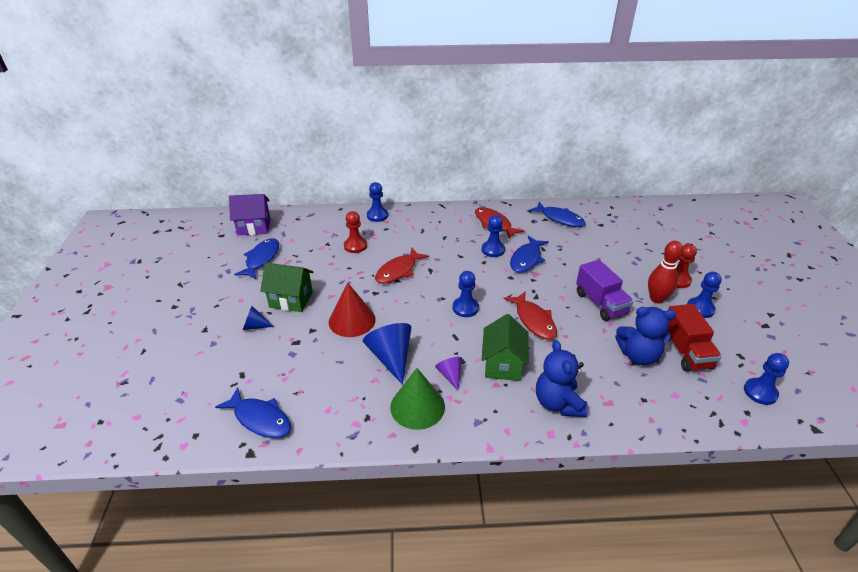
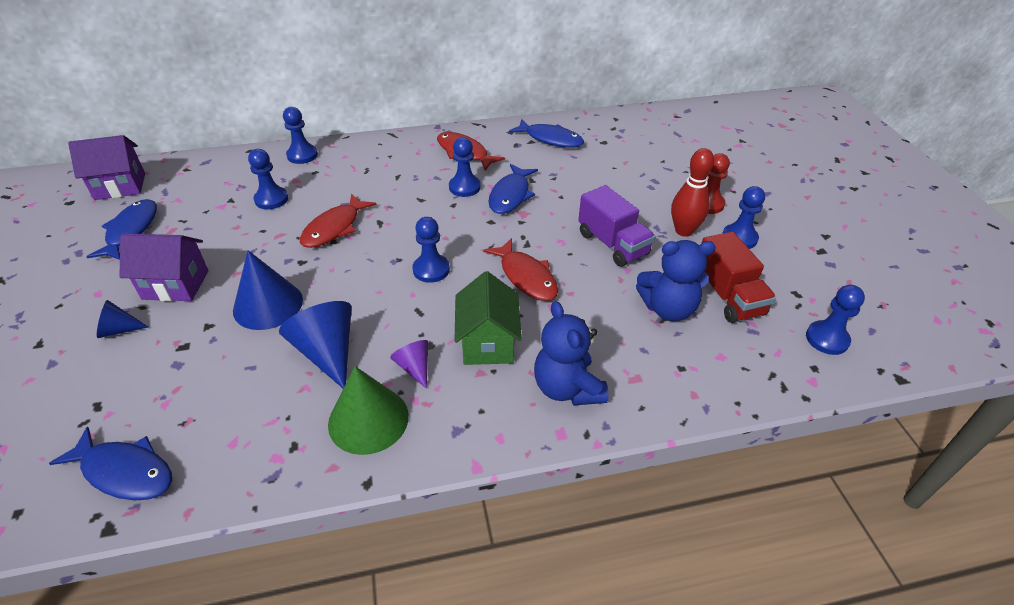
camera: 10 degrees left, 5 degrees up
(291, 300) = (175, 285): green house -> purple house
(352, 320) = (268, 305): red cone -> blue cone
(355, 246) = (271, 199): red pawn -> blue pawn

